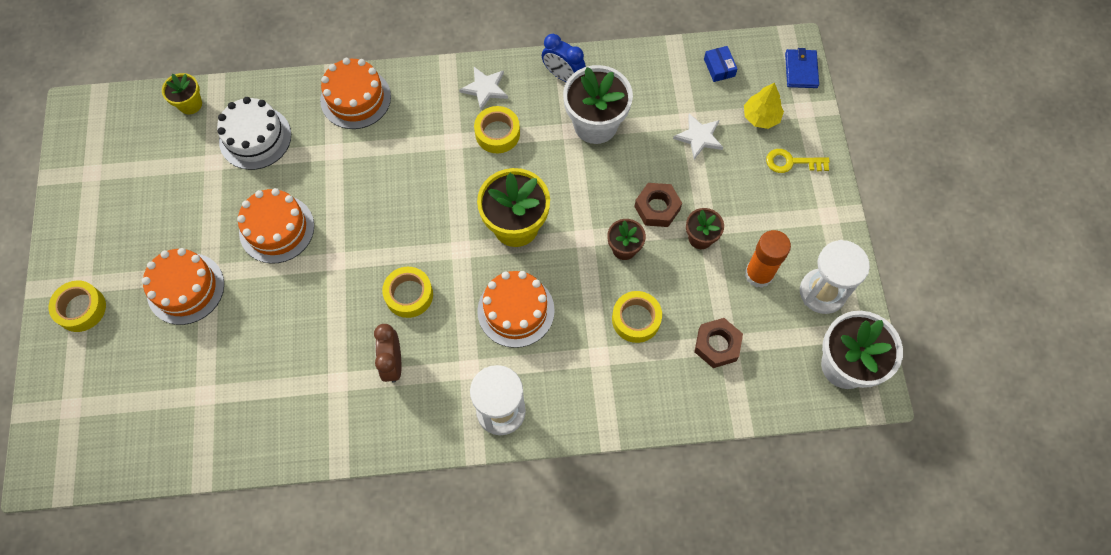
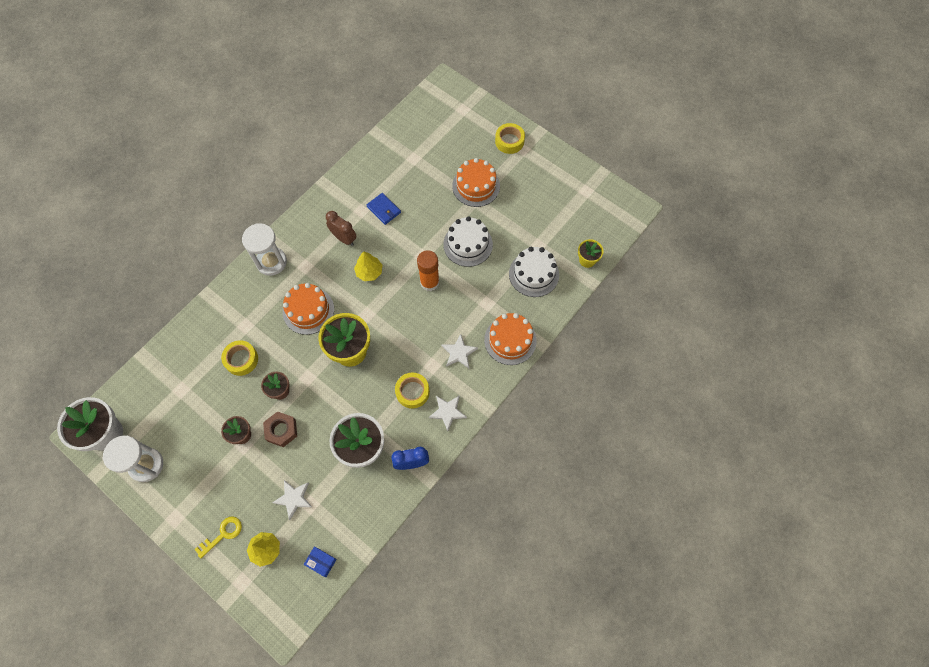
camera: 135 degrees right, 0 degrees up
(276, 229) = (468, 244): orange cake -> white cake
(409, 295) = (369, 272): yellow tape -> yellow tree
(415, 130) = (459, 352): none -> white star
(717, 345) = (186, 384): brown nut -> none
(758, 274) = (192, 443): orange glue stick -> orange glue stick (429, 282)
(801, 70) = (265, 612): blue wallet -> blue wallet (384, 209)

